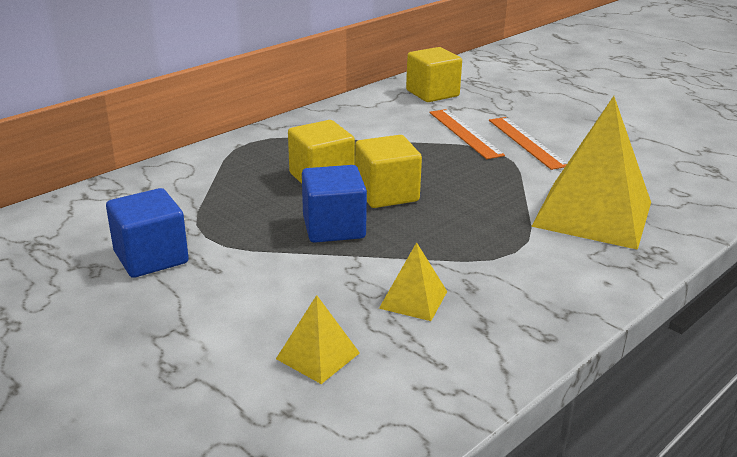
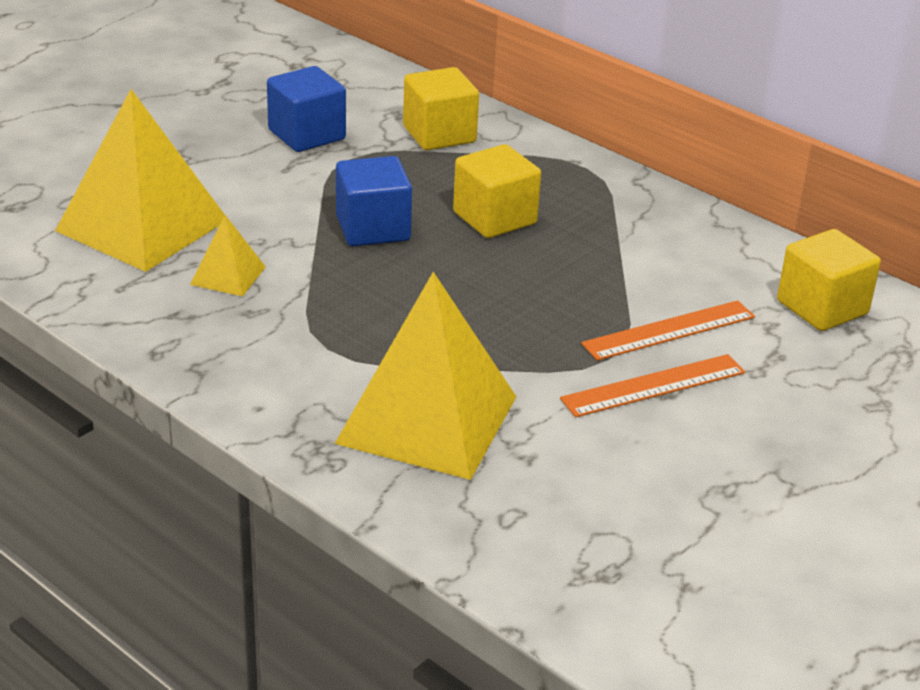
camera: 85 degrees right, 5 degrees up
(318, 356) = (142, 225): yellow pyramid -> yellow pyramid, size x2.21
(386, 194) = (459, 262): yellow cube -> yellow cube (439, 134)

